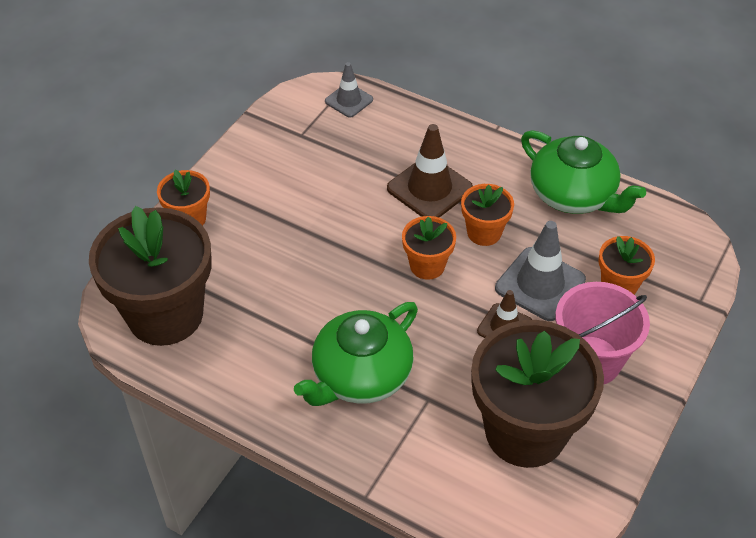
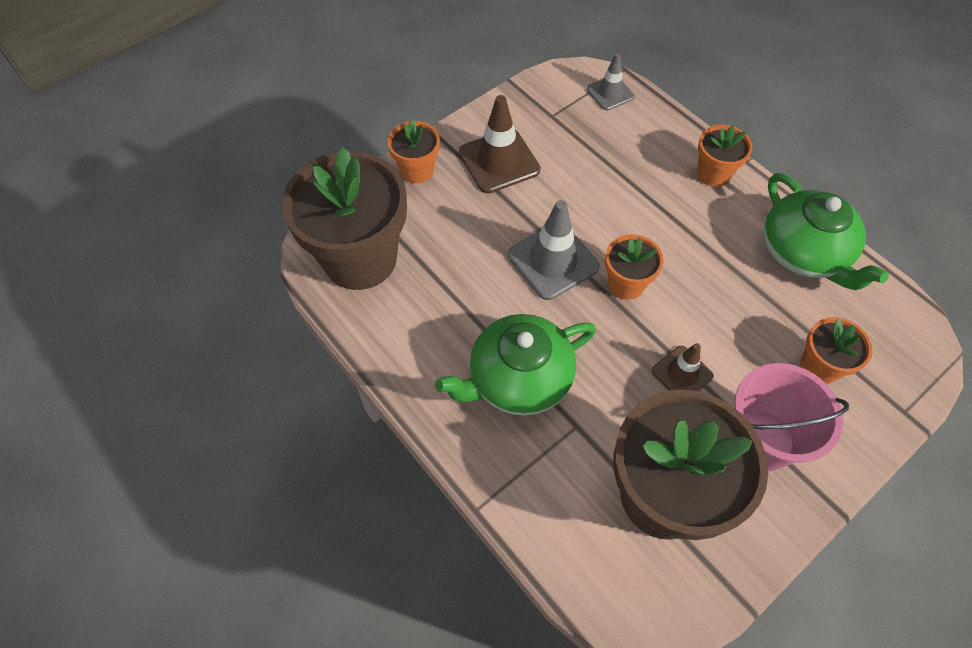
camera: 20 degrees right, 10 degrees up
(429, 188) = (657, 204): brown traffic cone -> brown traffic cone (499, 161)
(484, 232) = (696, 266): orange flower pot -> orange flower pot (713, 174)
(540, 284) = (735, 339): grey traffic cone -> grey traffic cone (553, 261)

